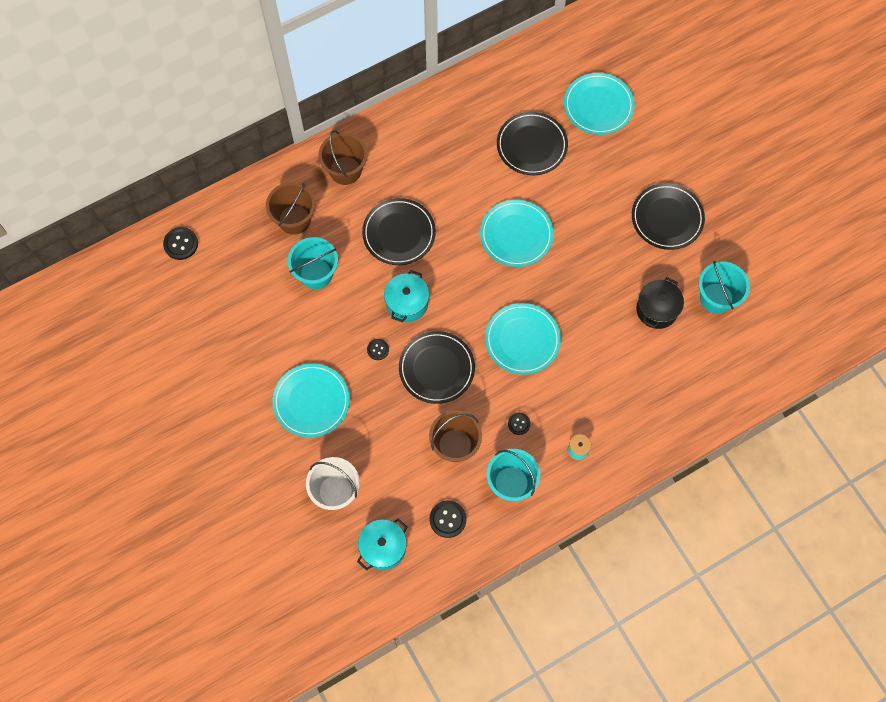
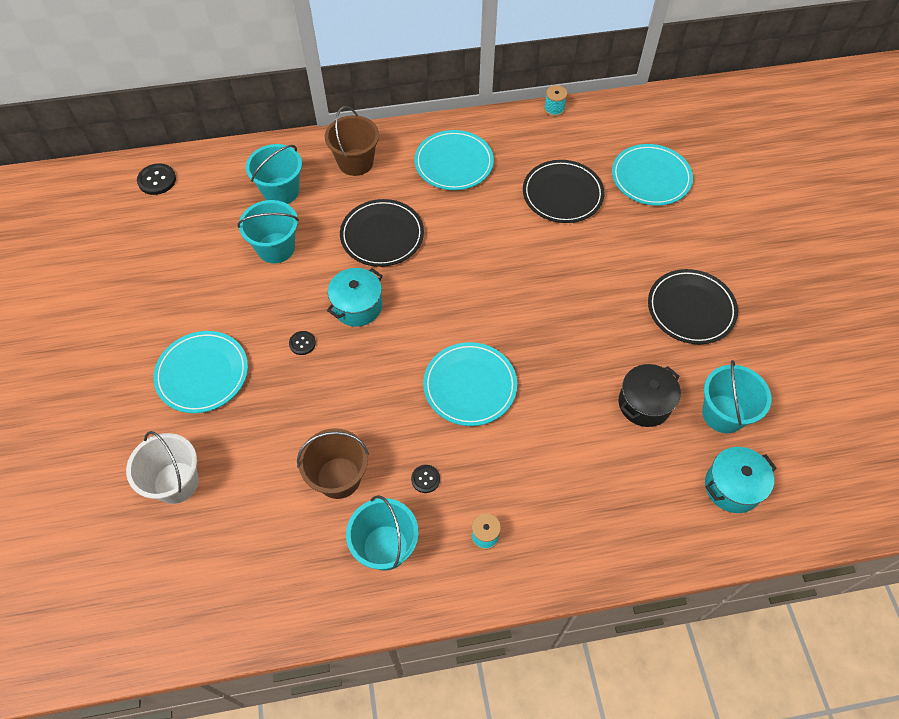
camera: 20 degrees right, 10 degrees down
(294, 219) = (281, 191): brown bucket -> turquoise bucket
(383, 548) = (195, 570): turquoise pot -> turquoise pot (732, 487)
(436, 368) = (358, 384): black plate -> none
(447, 519) = (289, 564): black button -> none
(494, 61) = (554, 109): none -> turquoise spool
(516, 235) = (509, 274): turquoise plate -> turquoise plate (454, 163)

